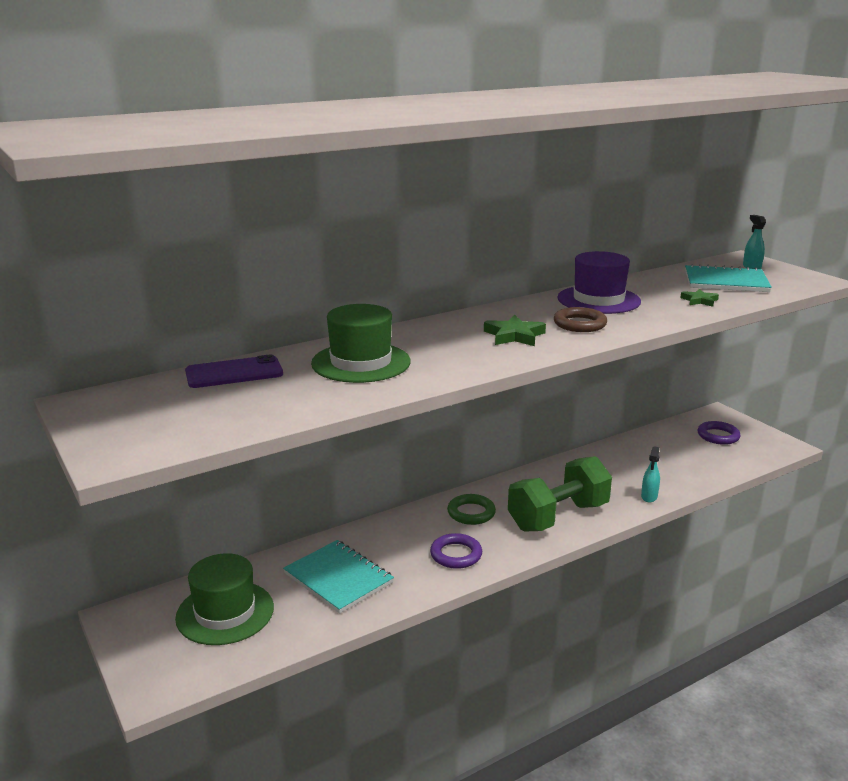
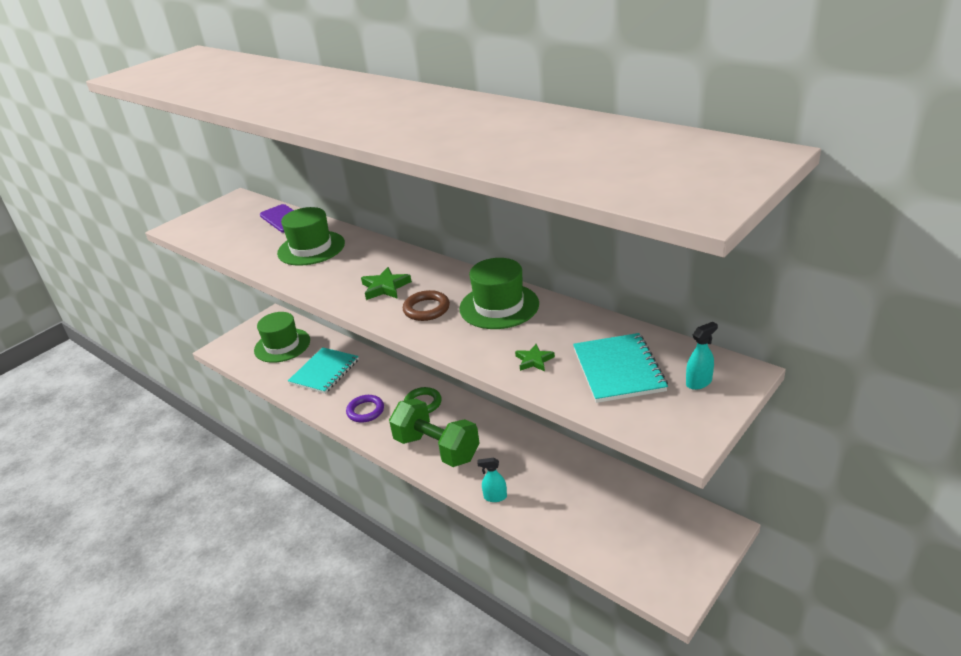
camera: 75 degrees right, 10 degrees up
(598, 300) = (499, 306): purple hat -> green hat
(718, 436) = (659, 533): purple ring -> none

